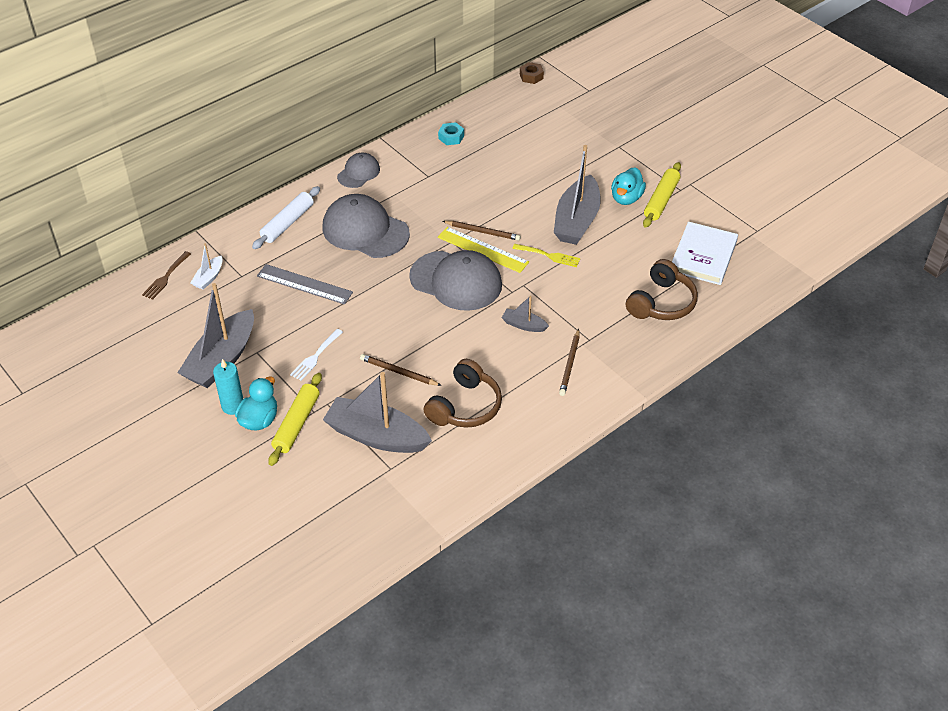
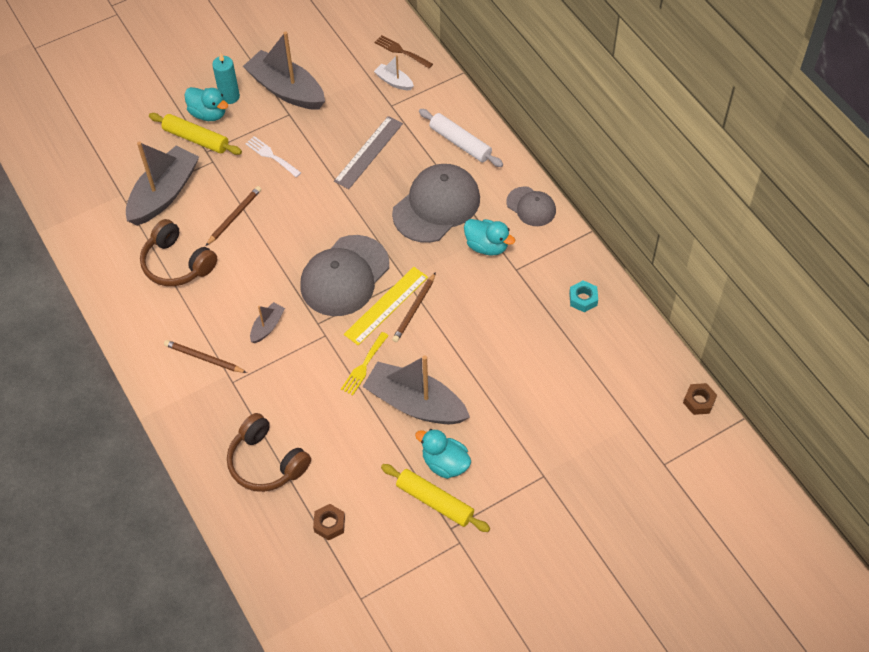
camera: 100 degrees right, 10 degrees up
(406, 195) = (487, 246): none -> turquoise duck
(703, 256) = (329, 524): white book -> brown nut

